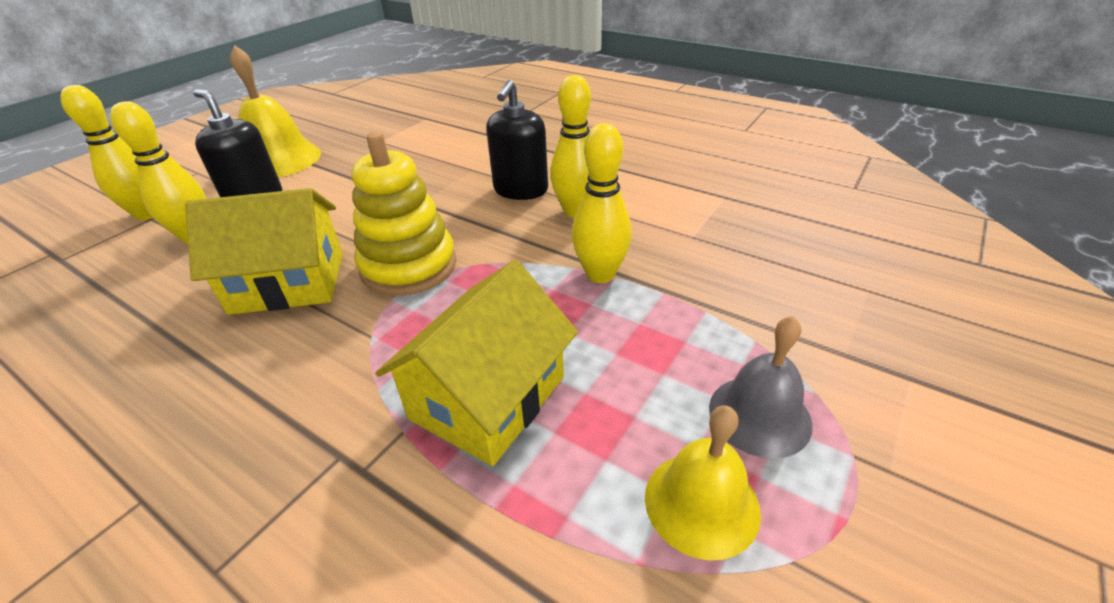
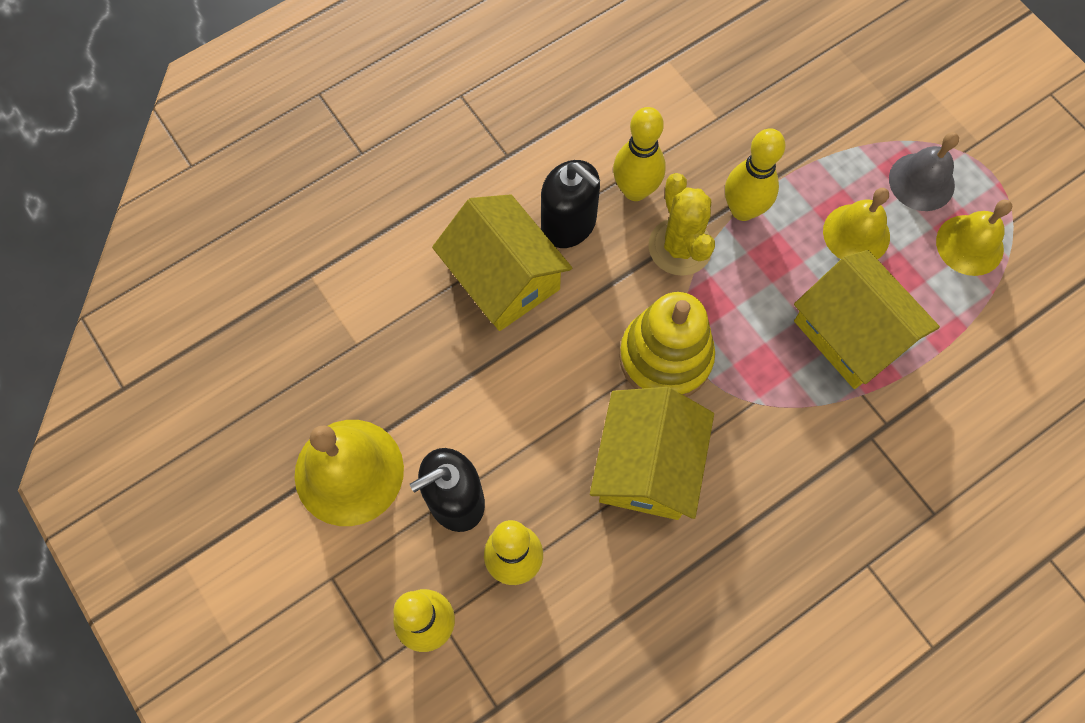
camera: 70 degrees left, 30 degrees up
(456, 176) = (504, 277): none -> yellow house
(533, 247) = (680, 247): none -> yellow cactus
(632, 368) = (856, 233): none -> yellow bell

